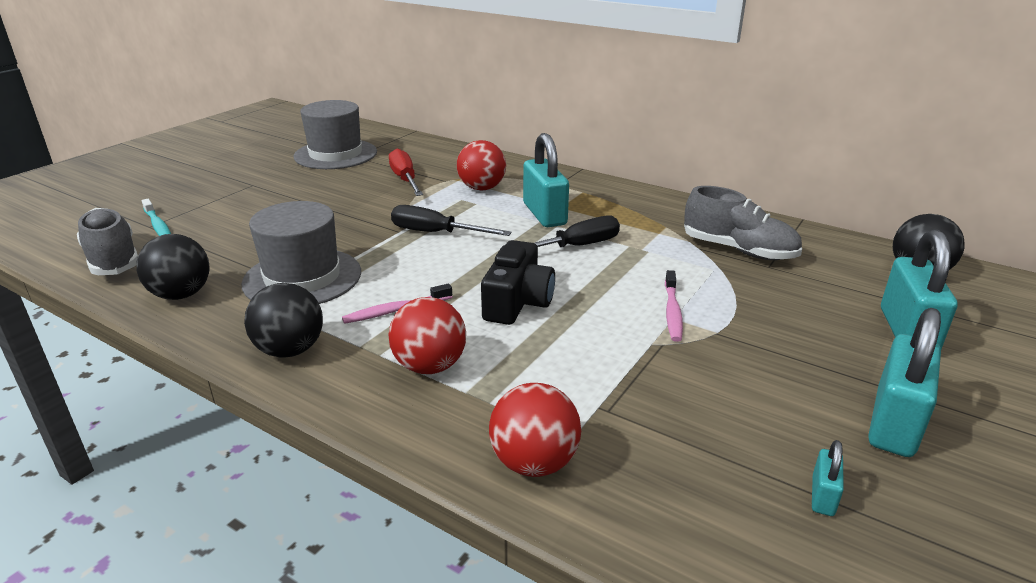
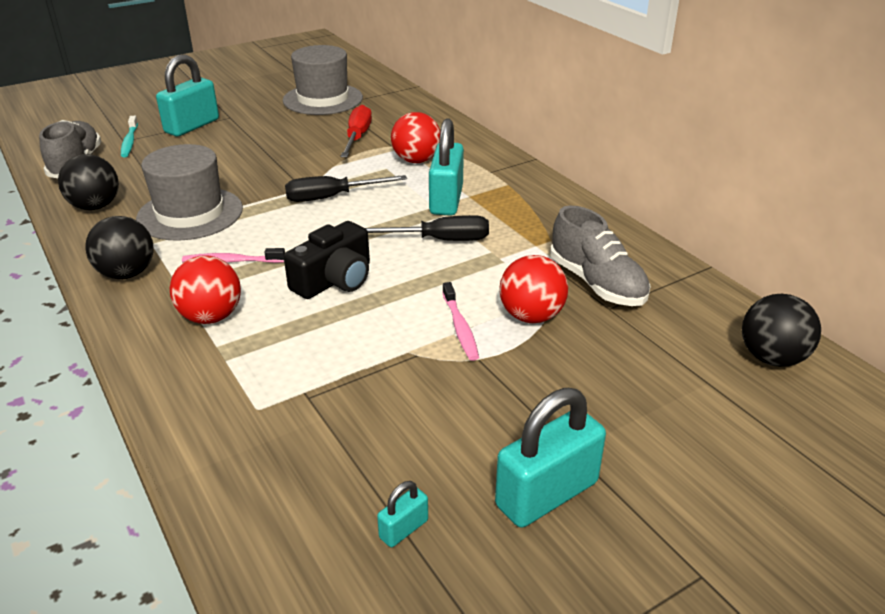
camera: 25 degrees right, 5 degrees up
(436, 233) = (332, 197): black screwdriver -> black screwdriver turned 60 degrees counterclockwise
(534, 462) = (209, 419): red ball -> red ball (531, 316)
(672, 311) = (460, 327): pink toothbrush -> pink toothbrush turned 45 degrees counterclockwise
(907, 331) = (674, 415): turquoise padlock -> turquoise padlock (192, 126)

